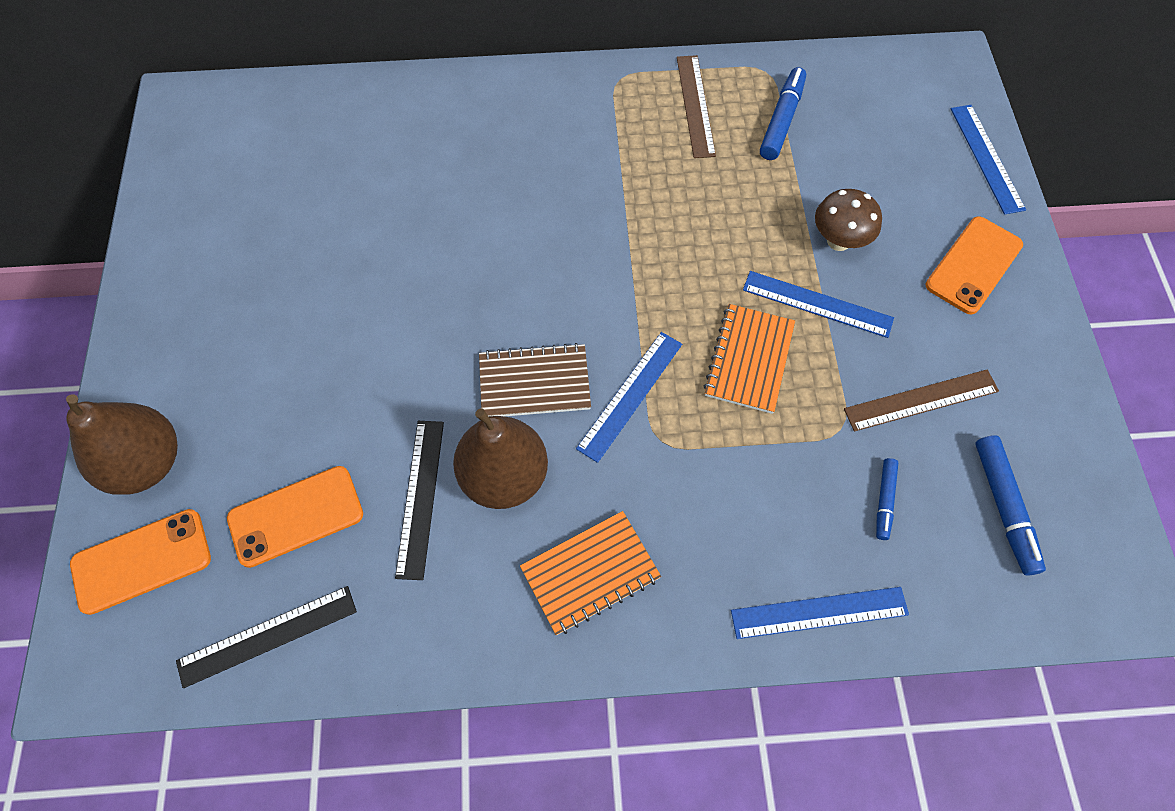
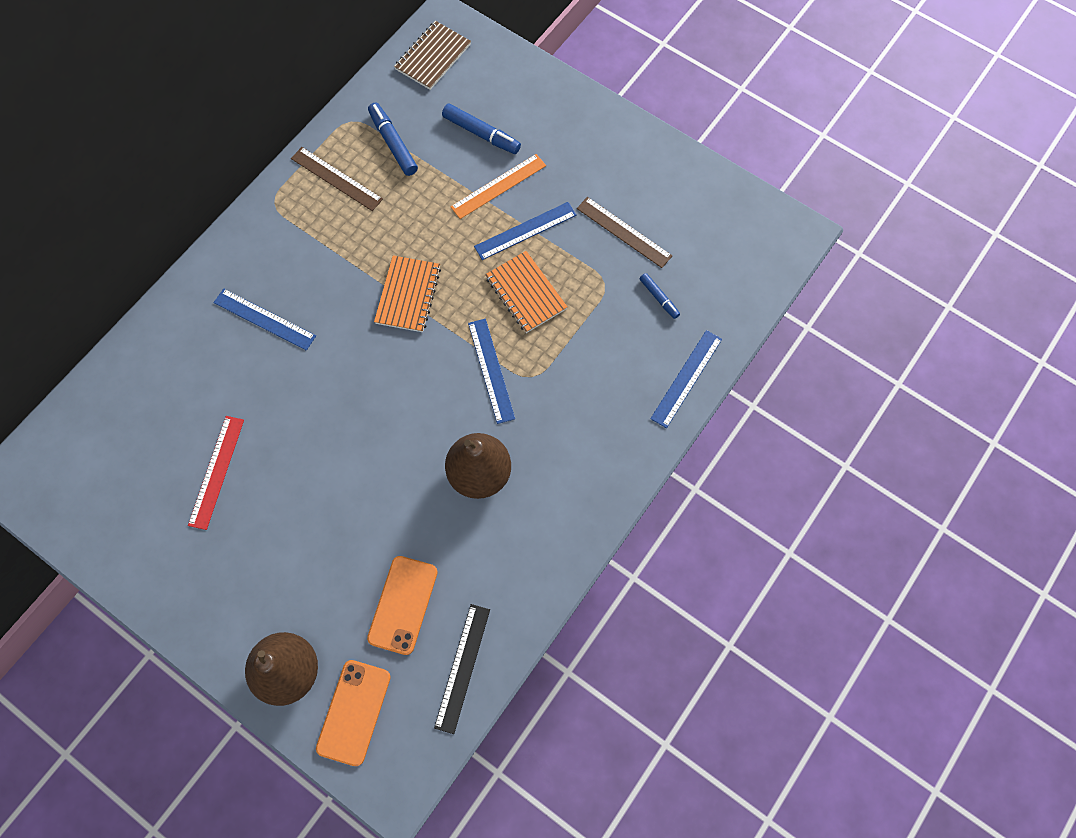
camera: 50 degrees left, 5 degrees up
(309, 241) = (216, 471): none -> red ruler
(420, 497) = (452, 528): black ruler -> none
(534, 383) = (437, 414): brown notebook -> brown notebook (433, 57)
(590, 573) = (572, 471): orange notebook -> orange notebook (408, 295)
(838, 241) = (498, 186): brown mushroom -> orange ruler
(921, 400) = (624, 232): brown ruler -> brown ruler turned 75 degrees counterclockwise
(973, 265) = (575, 136): orange phone -> none
(987, 158) = (520, 67): blue ruler -> blue ruler (264, 319)
(1003, 507) = (709, 247): blue marker -> blue marker (481, 134)

